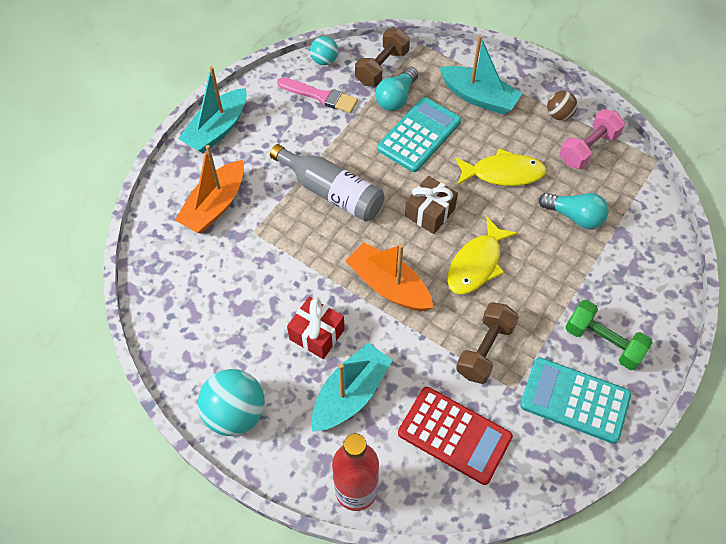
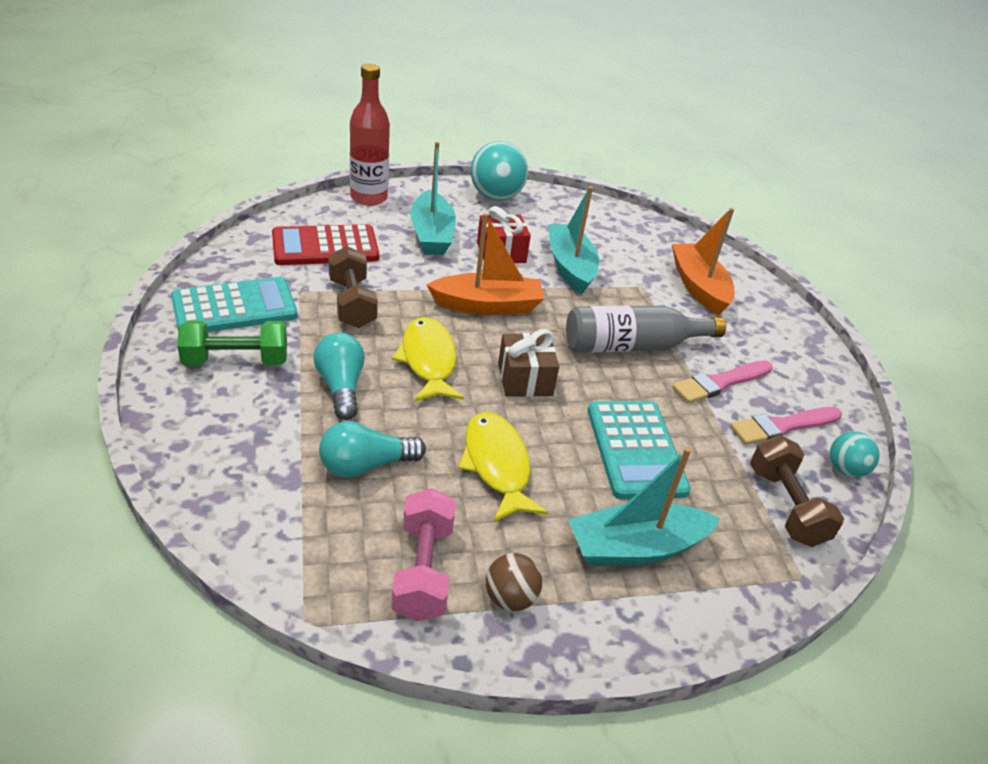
camera: 130 degrees right, 20 degrees down
(217, 129) = (799, 339): turquoise boat -> turquoise boat (570, 267)
(315, 137) = (720, 383): none -> pink brush
(396, 98) = (716, 477): turquoise light bulb -> turquoise light bulb (341, 387)
(503, 173) = (497, 465): yellow fish -> yellow fish turned 120 degrees clockwise

